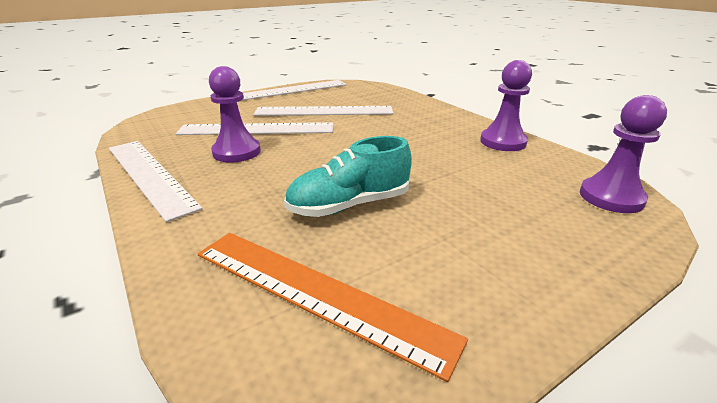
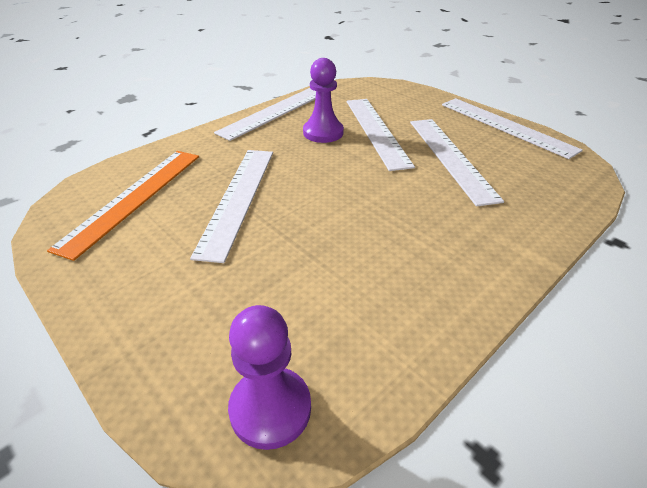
camera: 80 degrees right, 10 degrees up
(349, 205) = (238, 198): turquoise shoe -> white ruler
(503, 142) = (427, 311): purple pawn -> none

